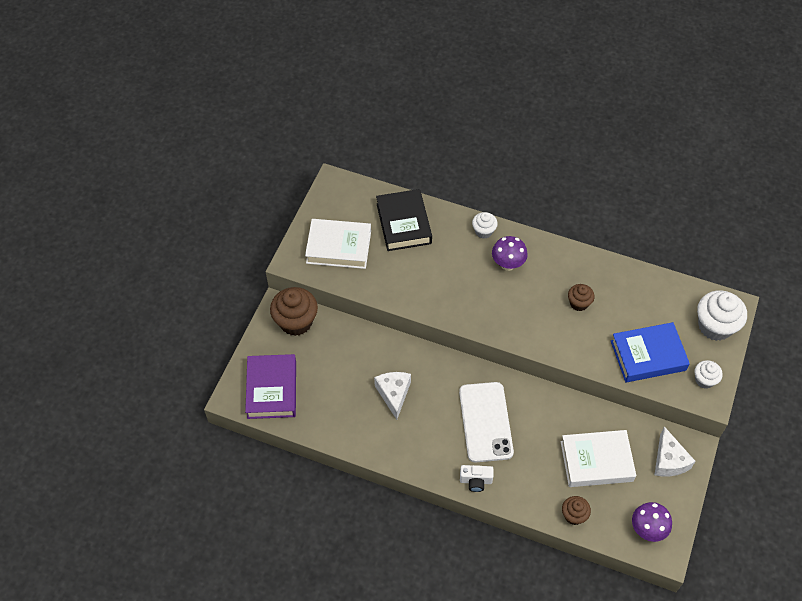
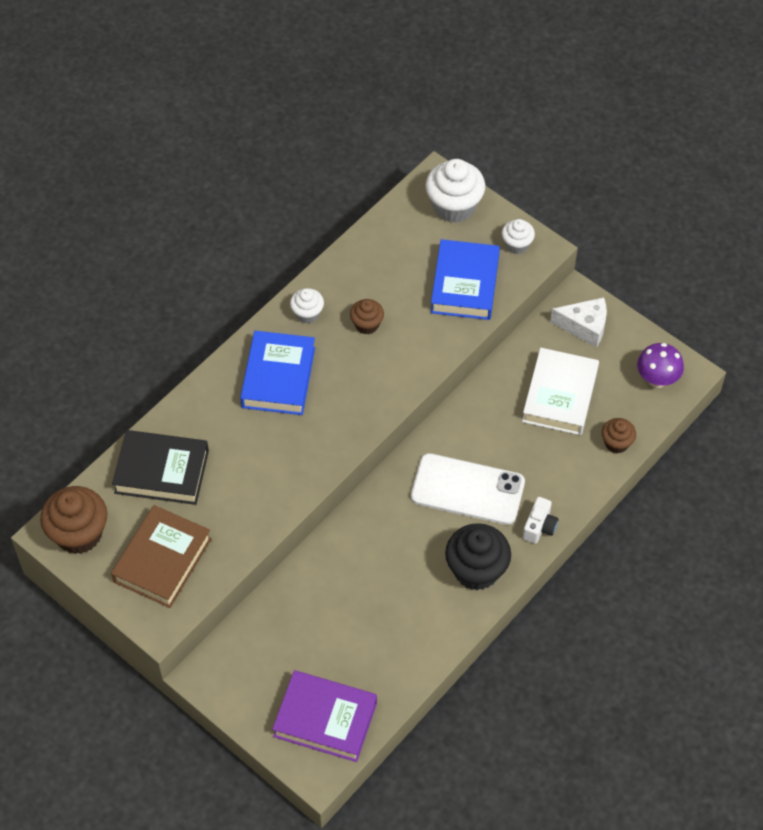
camera: 70 degrees left, 0 degrees up
(296, 322) = (235, 660): brown cupcake -> brown cupcake (79, 534)
(338, 247) = (162, 560): white book -> brown book
(394, 394) = (390, 577): white cheese -> none
(422, 448) = (476, 570): none -> black cupcake
(483, 231) = (217, 386): white cupcake -> white cupcake (307, 314)
(508, 264) = (278, 377): purple mushroom -> blue book

